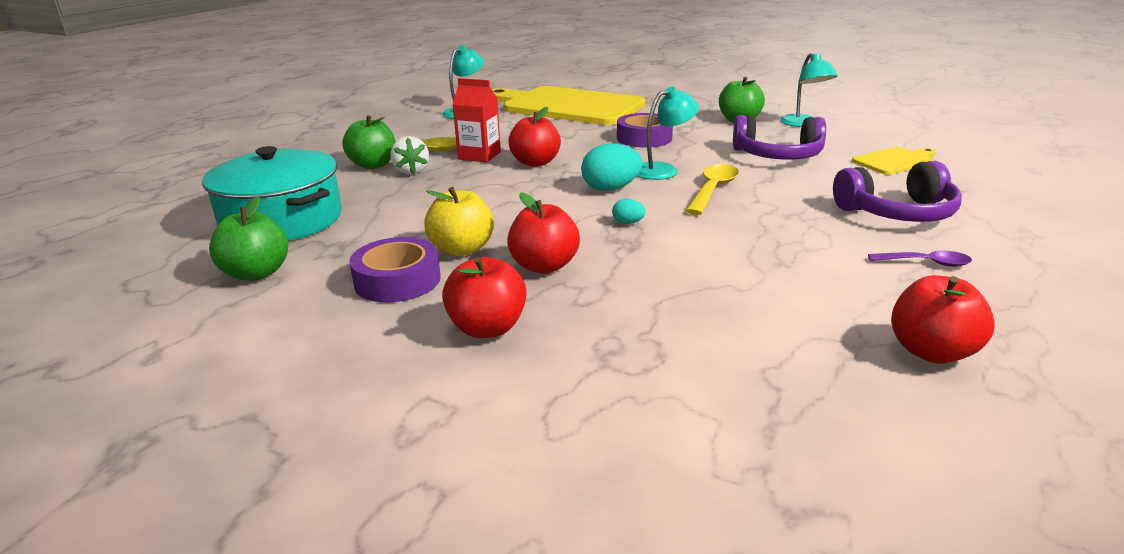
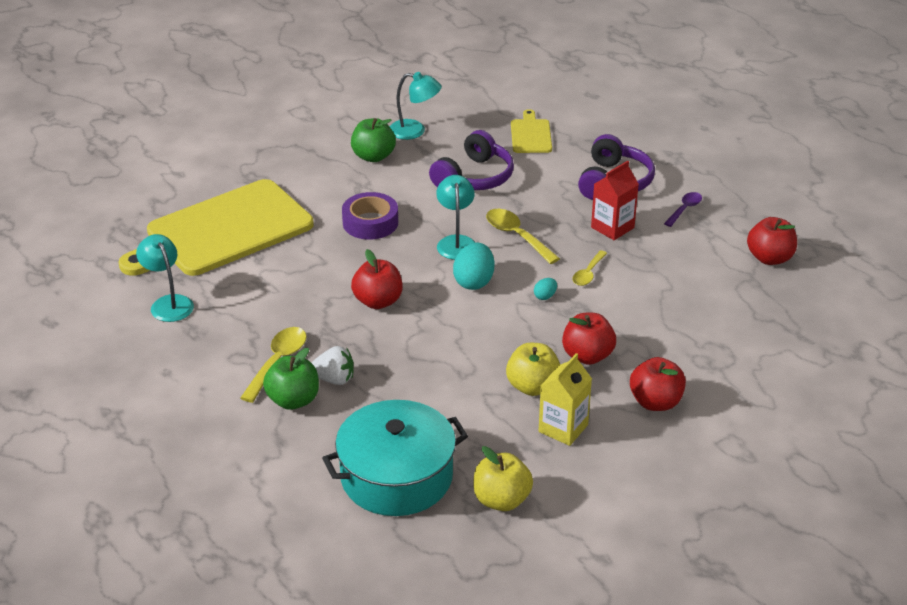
camera: 65 degrees left, 10 degrees up
(256, 273) = (501, 500): green apple -> yellow apple
(397, 280) = (563, 428): purple tape -> yellow carton
(479, 156) = (328, 328): red carton -> red carton (612, 227)
(700, 235) = (588, 273): none -> yellow spoon

